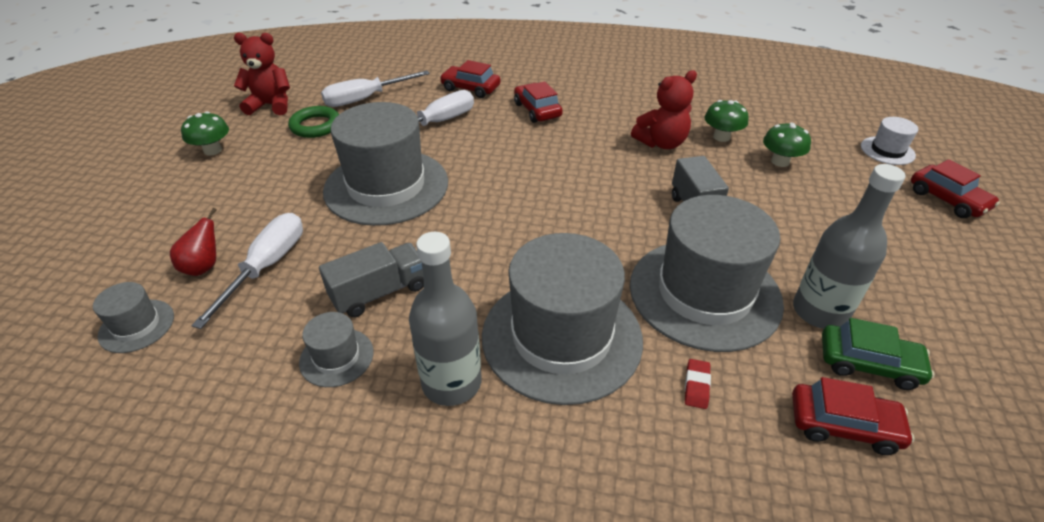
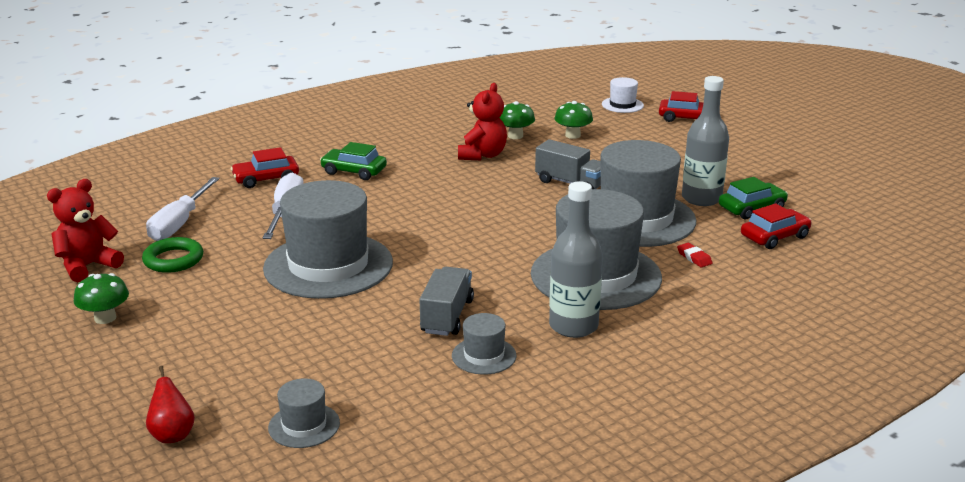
camera: 45 degrees left, 15 degrees down
(204, 267) = (281, 375): red pear -> red pear (172, 434)
(267, 267) = (334, 348): white screwdriver -> none
(537, 110) = (354, 171): red car -> green car

